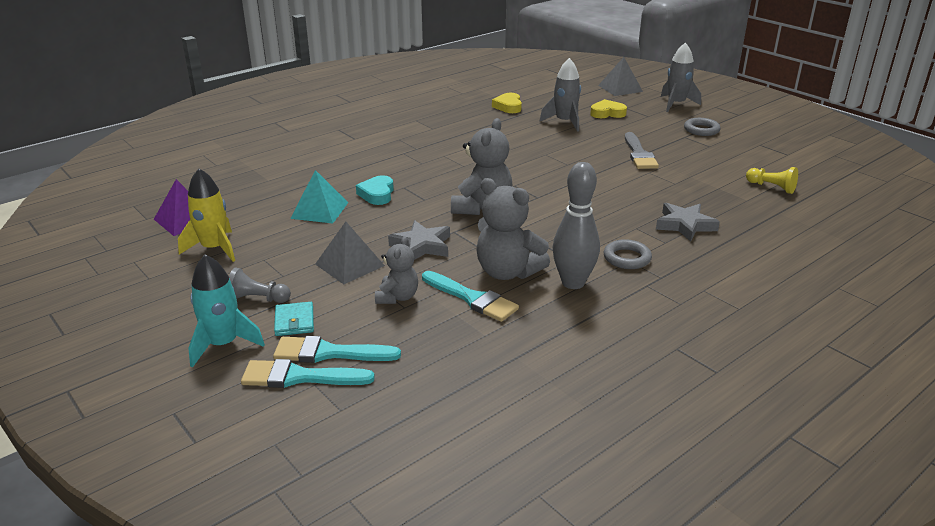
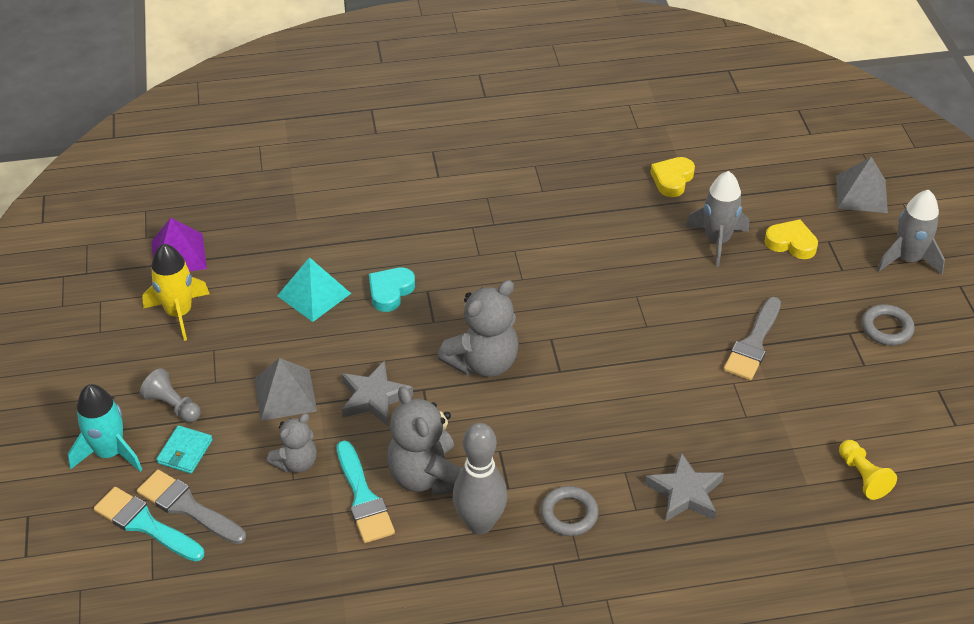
camera: 30 degrees right, 15 degrees up
(329, 353) = (187, 507): turquoise brush -> grey brush

